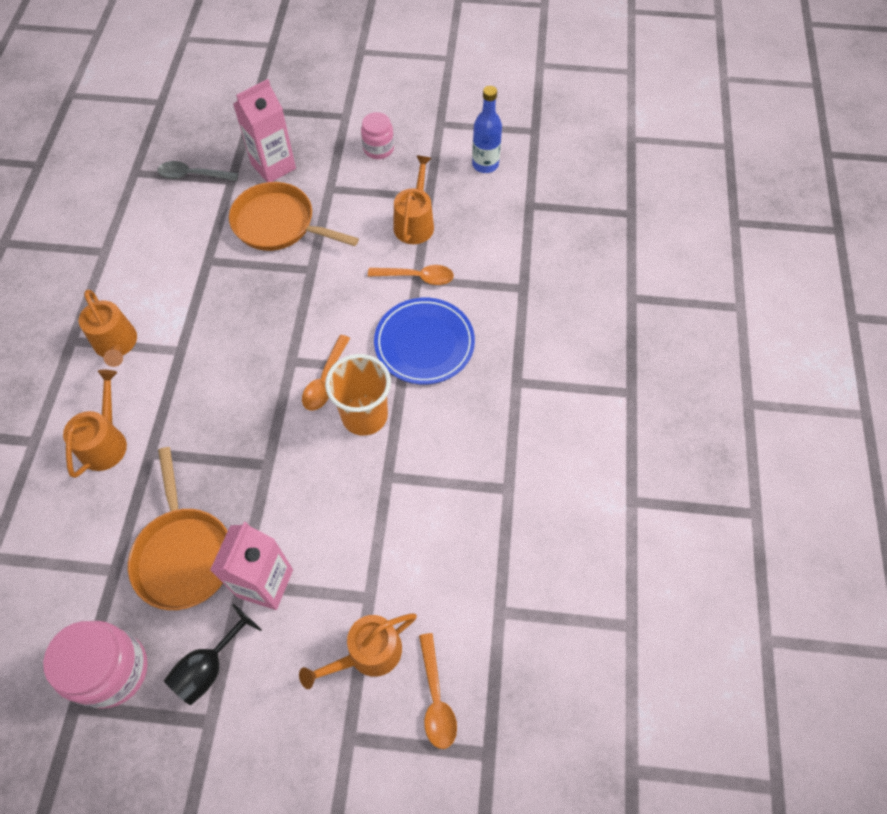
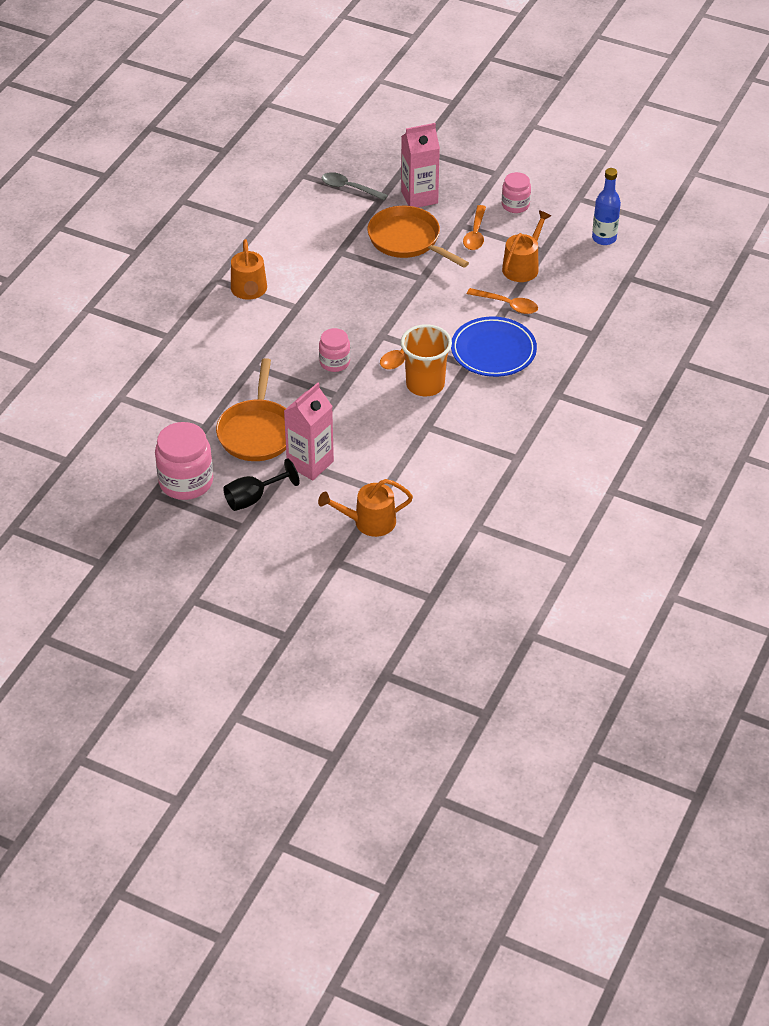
camera: 20 degrees right, 15 degrees down
(105, 442) = (221, 350): orange watering can -> none
(248, 417) = (334, 362): none -> pink jar
(436, 698) = (407, 559): orange spoon -> orange spoon (475, 234)

